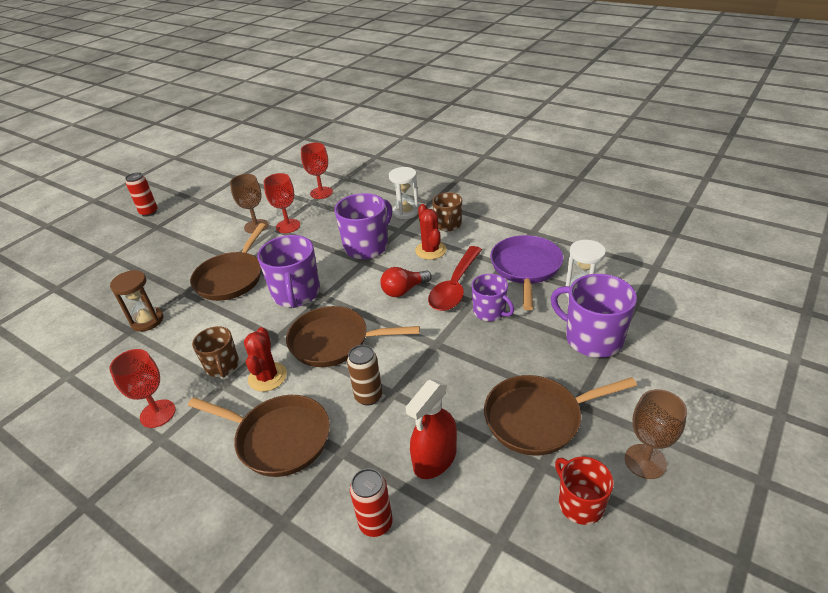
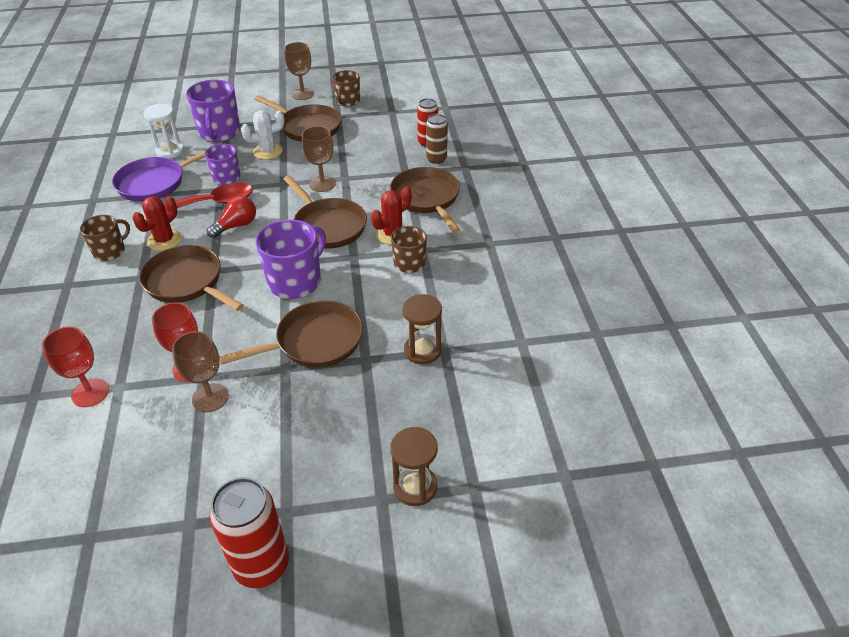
camera: 135 degrees left, 5 degrees up
(93, 269) = (415, 487): none -> brown hourglass
(149, 212) = (261, 565): red can -> red can, size x1.59
(158, 413) = (478, 260): red goblet -> none
(367, 246) = (187, 282): purple mug -> brown pan
(368, 396) = (358, 185): brown can -> brown can (436, 159)
(402, 370) = (322, 184): none -> brown goblet
(404, 290) = (236, 226): red light bulb -> red light bulb turned 60 degrees counterclockwise
(406, 212) = (99, 292): white hourglass -> none
(435, 459) = (372, 144): red spray bottle -> none
(511, 358) = (267, 151): none -> white cactus
(580, 503) = (347, 101): red mug -> brown mug

